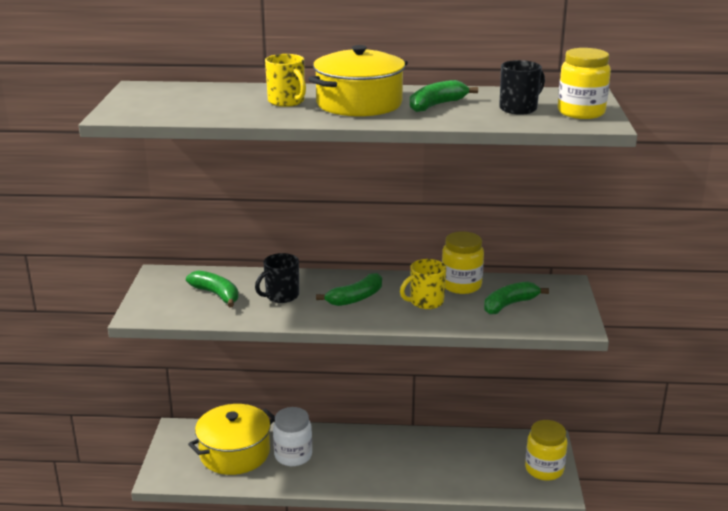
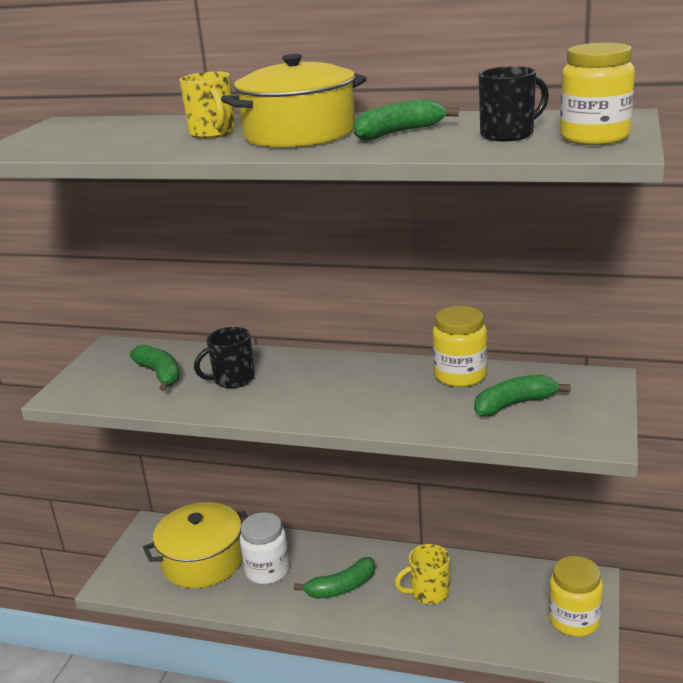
camera: 15 degrees right, 0 degrees up
(355, 298) = (320, 386): green banana -> green banana (341, 587)
(425, 302) = (405, 395): yellow mug -> yellow mug (428, 592)

